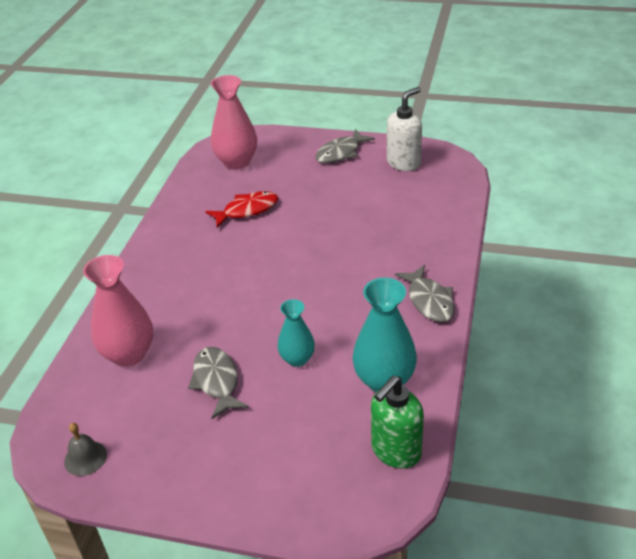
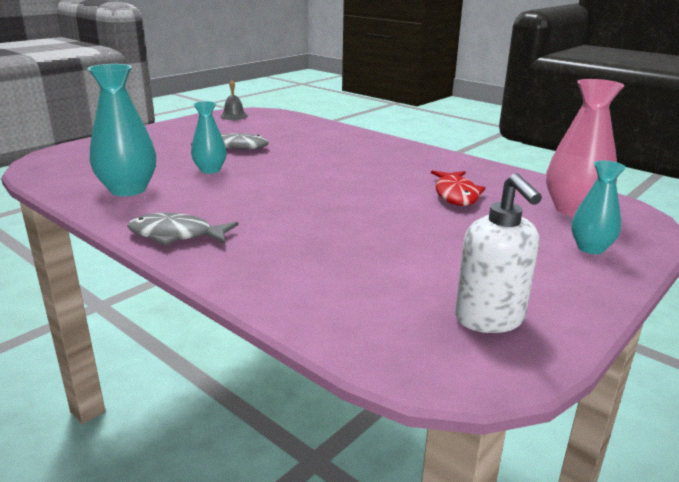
camera: 115 degrees right, 15 degrees down
(129, 354) = (305, 133): pink vase -> none
(294, 149) = (590, 248): none -> turquoise vase
(341, 153) = (559, 277): grey fish -> none
(395, 451) = (65, 176): green soap dispenser -> none

